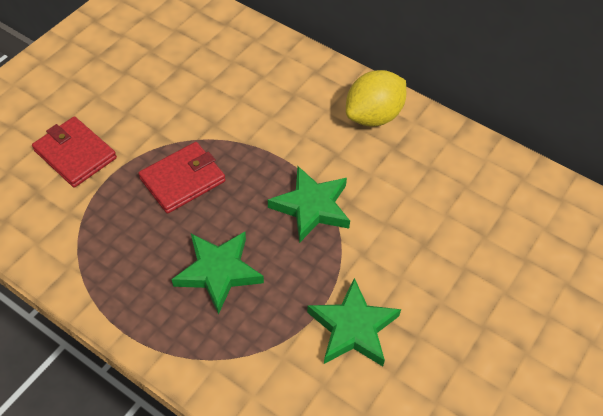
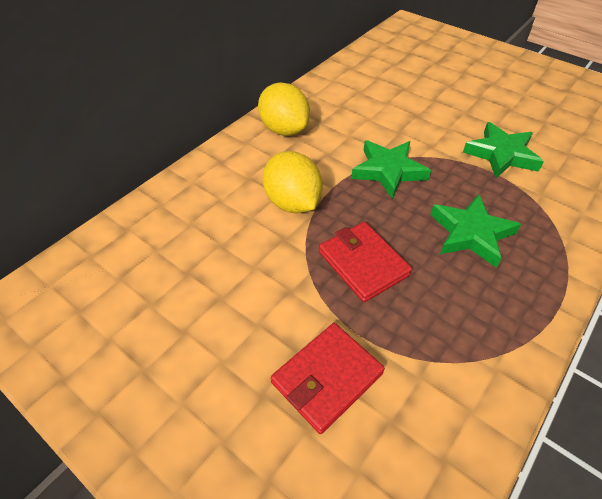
camera: 85 degrees left, 5 degrees down
(259, 127) = (292, 202): none -> yellow lemon

